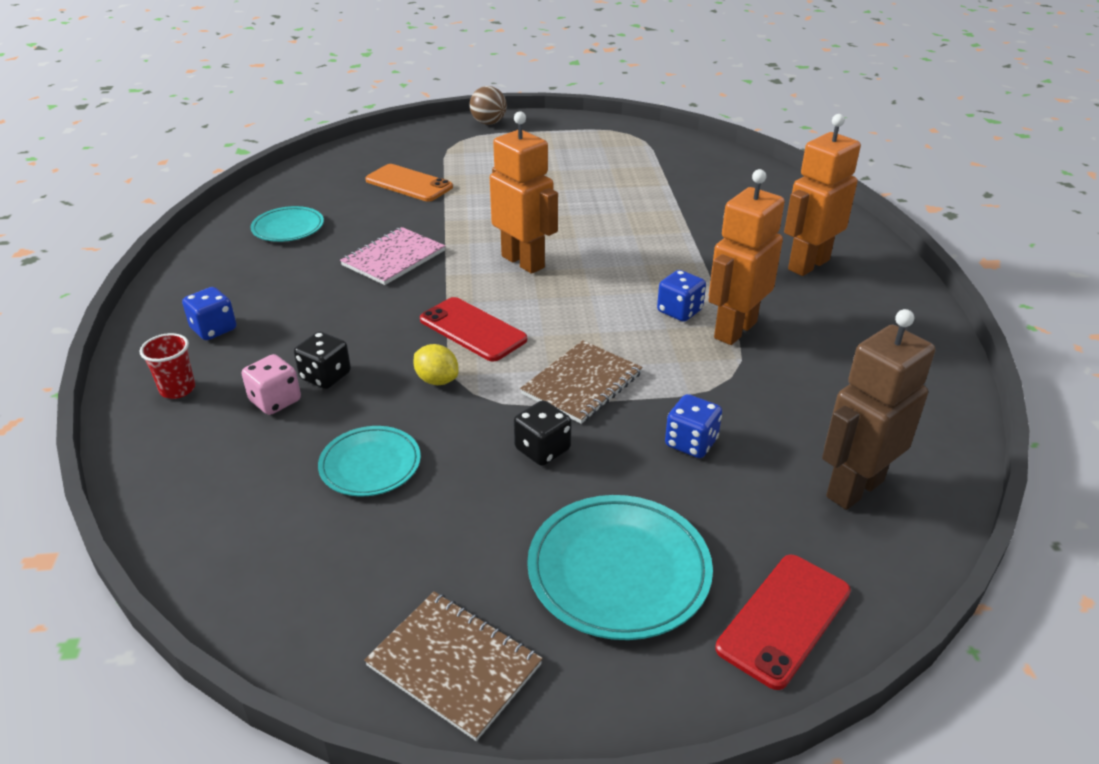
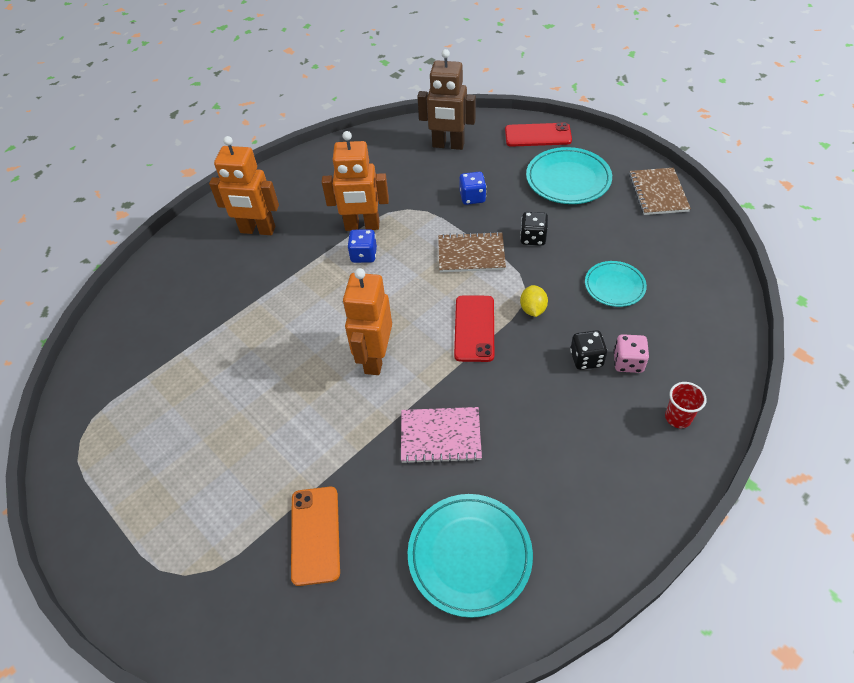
camera: 125 degrees left, 15 degrees up
(214, 329) = (620, 461): blue dice -> none
(288, 228) = (469, 555): turquoise plate -> turquoise plate, size x1.60
(488, 123) = (118, 584): brown ball -> none

